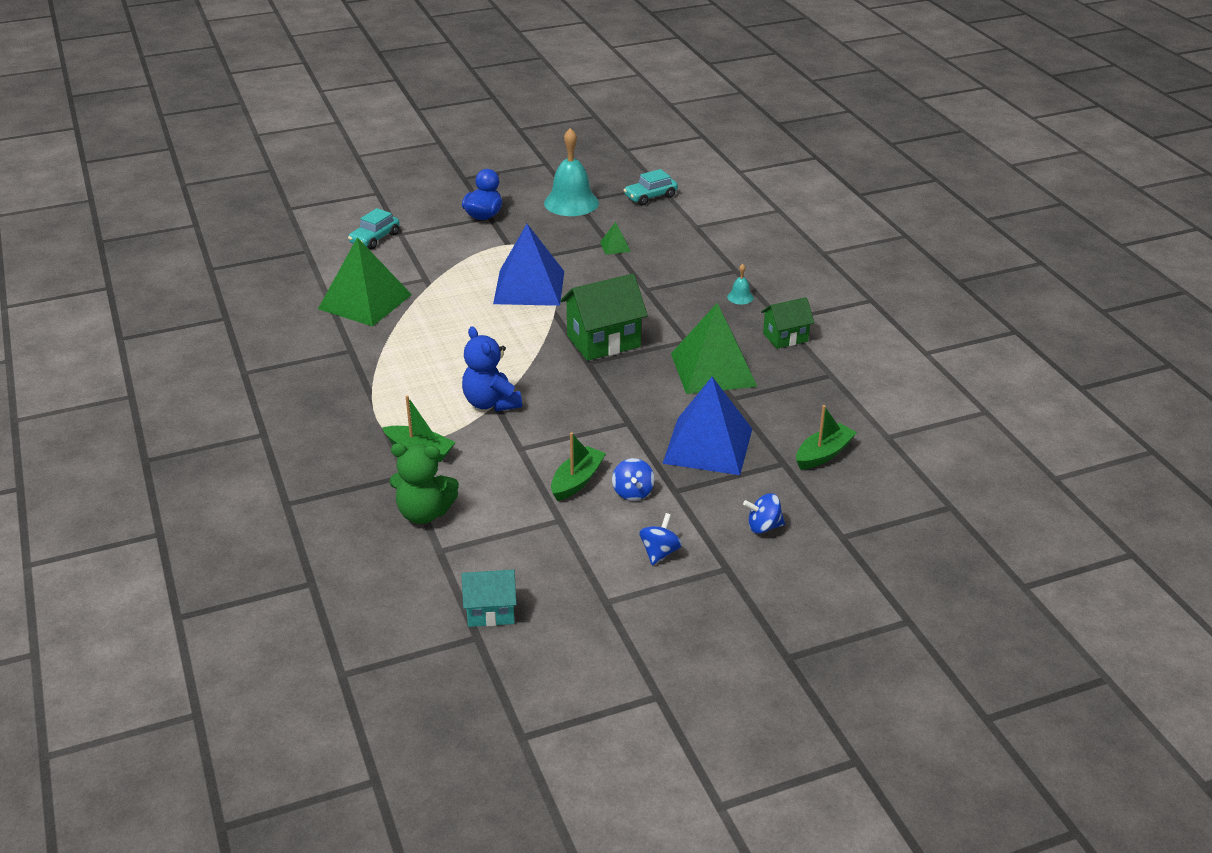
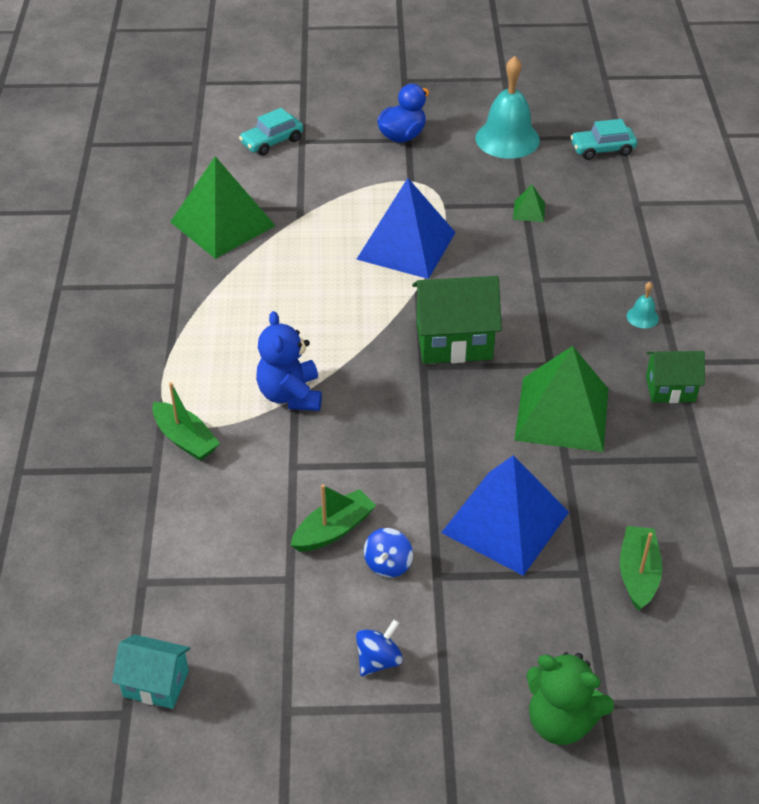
camera: 20 degrees right, 10 degrees up
(424, 513) = (150, 526): green teddy bear -> green teddy bear (561, 721)
(763, 527) = (516, 660): blue spinning top -> none
(823, 454) = (638, 574): green boat -> green boat turned 60 degrees counterclockwise

